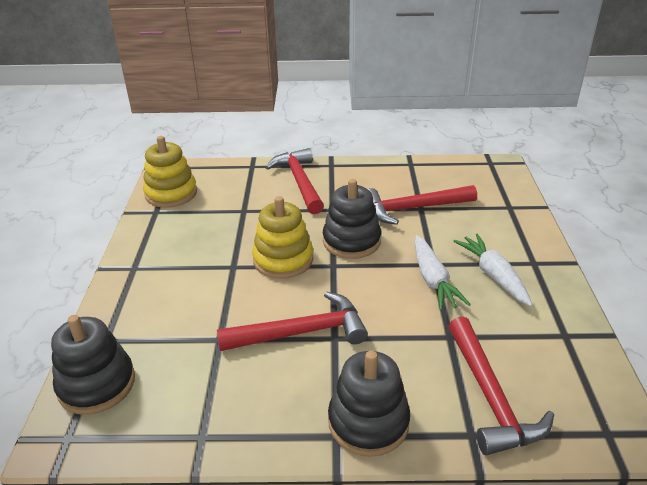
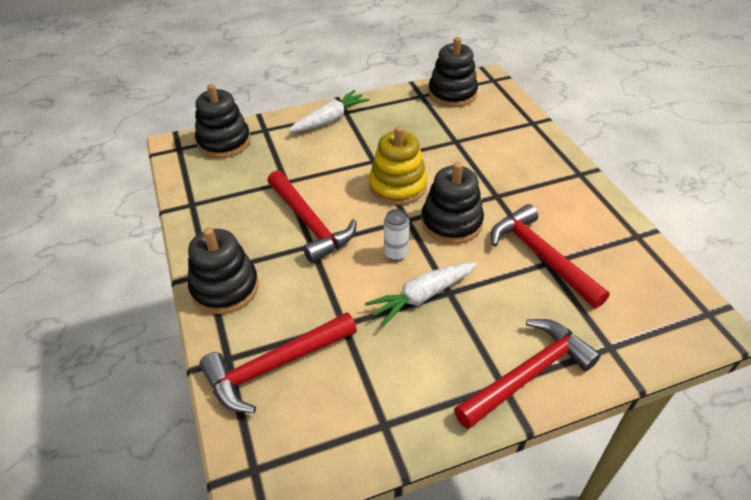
camera: 70 degrees right, 10 degrees up
(171, 193) = (452, 93): yellow stacking toy -> black stacking toy
(299, 182) = (528, 161): red hammer -> red hammer (528, 374)
(374, 283) = (396, 253): none -> white can
(493, 275) = (457, 346): white carrot -> white carrot (330, 119)

